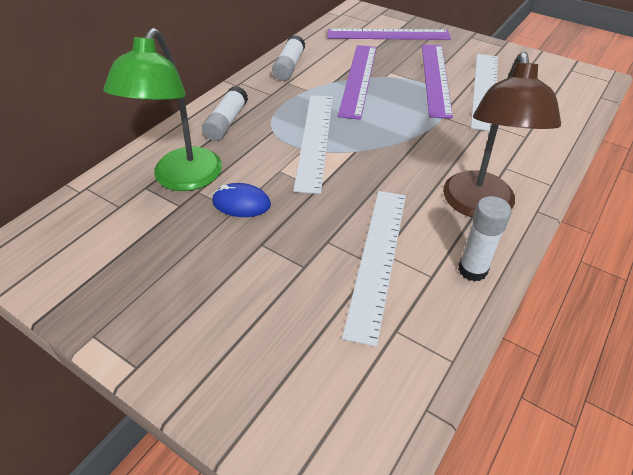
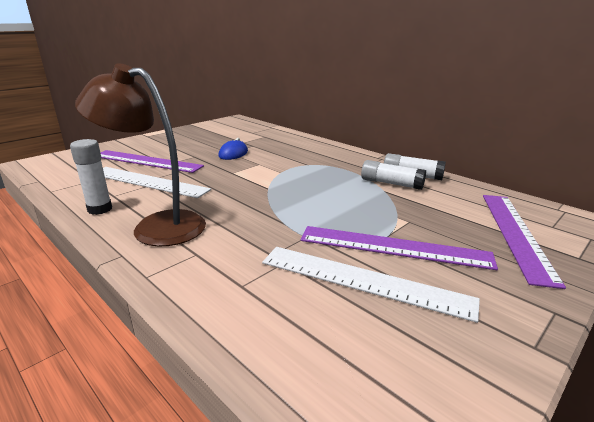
camera: 100 degrees right, 20 degrees down
(182, 179) = (266, 142): green lamp -> none
(226, 122) = (324, 153): white glue stick -> white glue stick (391, 183)
(315, 140) = (290, 176): white ruler -> none
(358, 79) = (389, 202): purple ruler -> purple ruler (146, 161)

